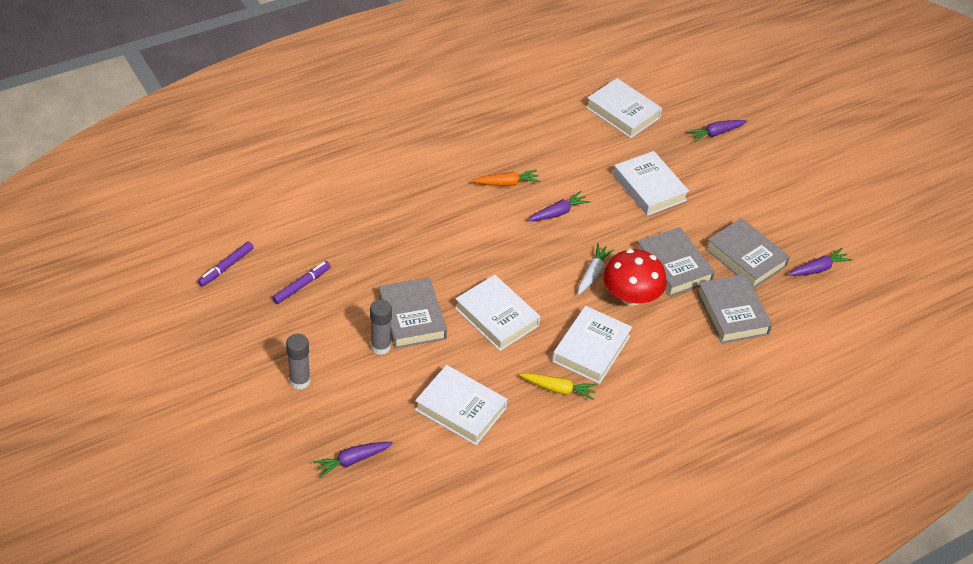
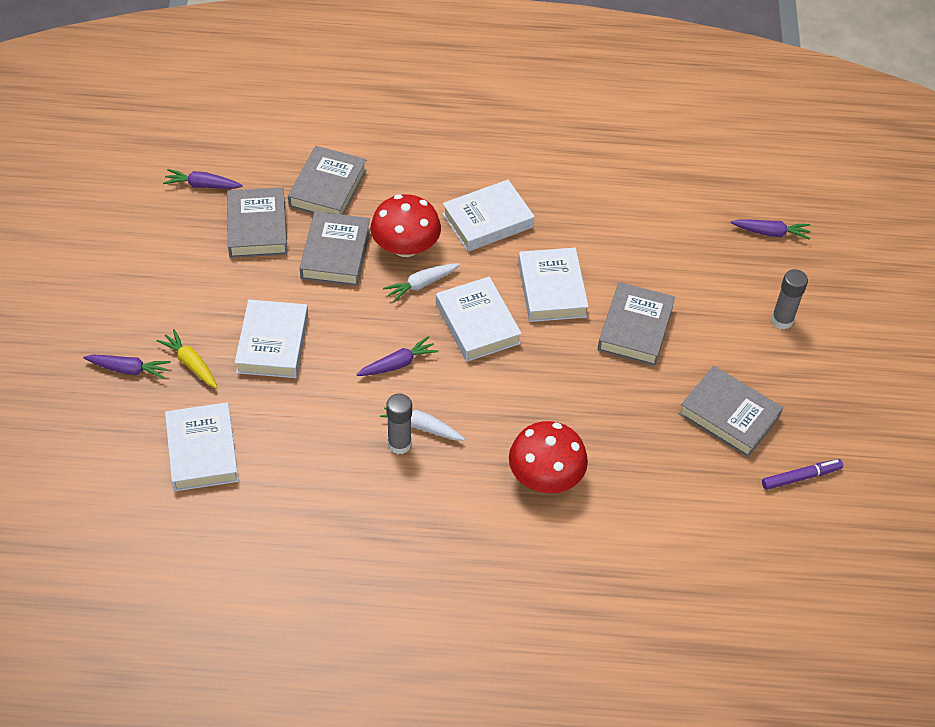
camera: 145 degrees left, 5 degrees up
(302, 285) = (729, 416): purple marker -> grey book
(380, 346) = (685, 315): grey glue stick -> grey glue stick (399, 444)
(403, 190) = (545, 476): none -> red mushroom
(460, 409) = (647, 228): white book -> white book (477, 323)
(506, 183) = (422, 427): orange carrot -> white carrot
(558, 213) = (397, 364): purple carrot -> purple carrot turned 150 degrees clockwise
(558, 389) = (547, 203): yellow carrot -> yellow carrot (191, 364)

